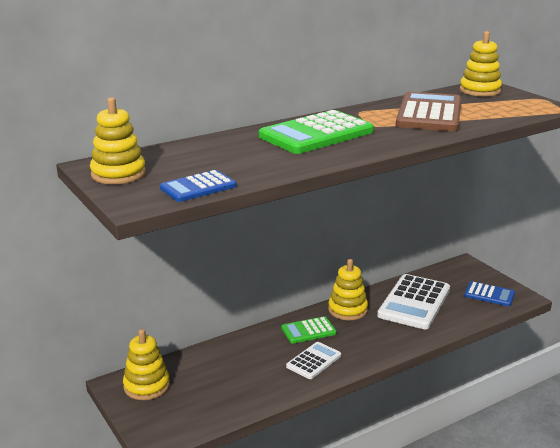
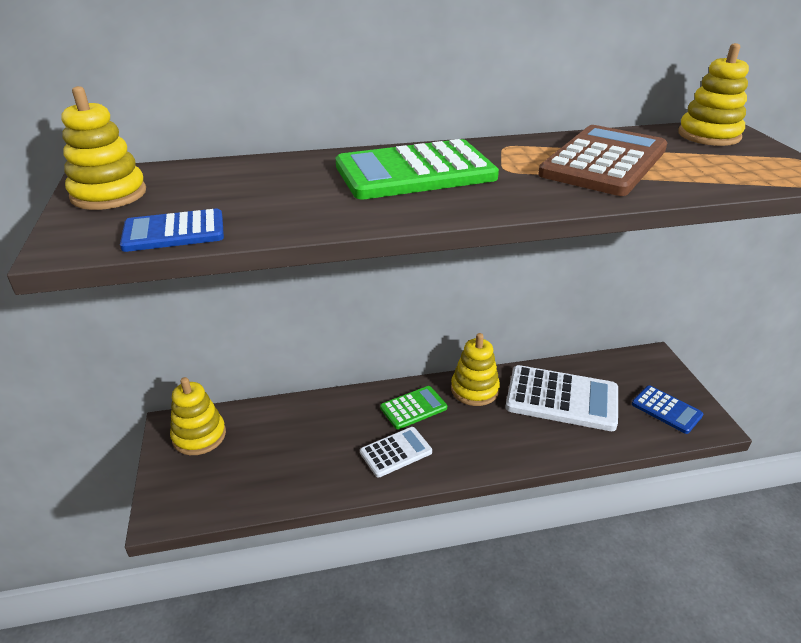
camera: 20 degrees right, 10 degrees up
(308, 331) = (413, 408): green calculator -> green calculator turned 150 degrees clockwise
(414, 302) = (561, 399): white calculator -> white calculator turned 120 degrees counterclockwise

